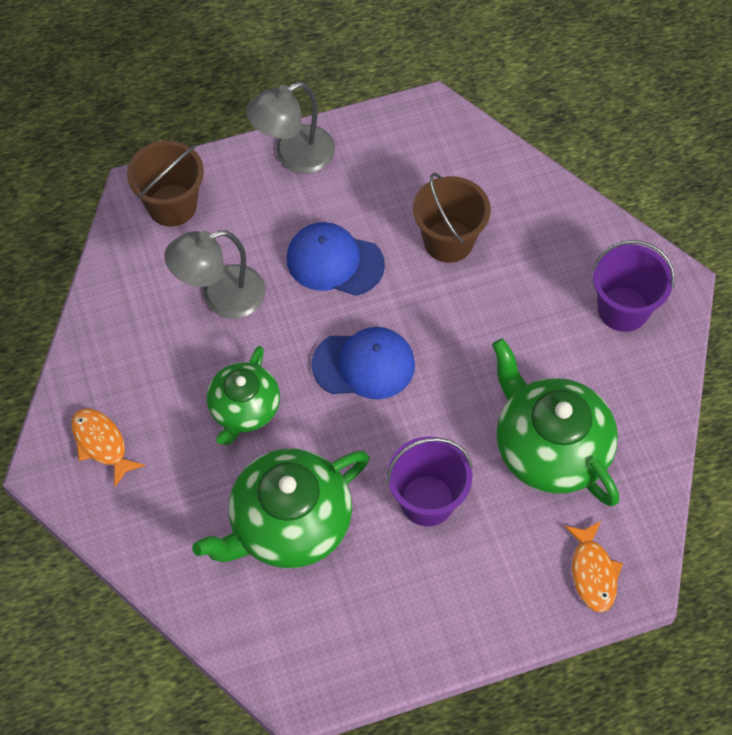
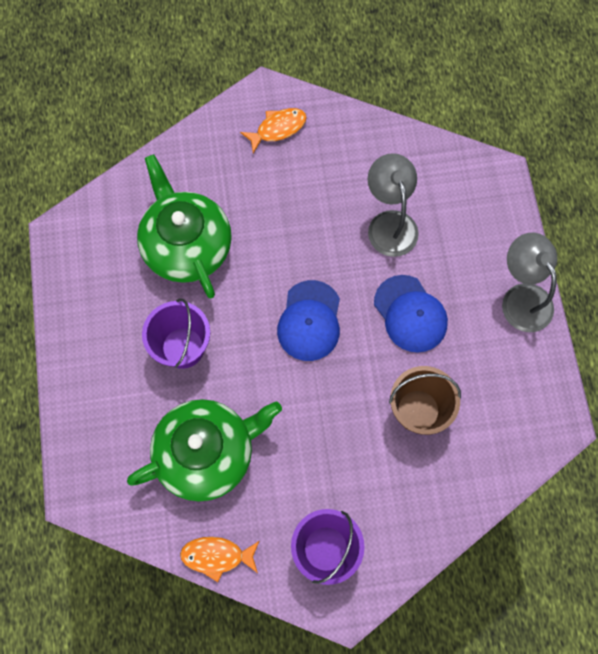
camera: 100 degrees right, 10 degrees up
(172, 205) = (482, 197): brown bucket -> none
(244, 409) = (287, 227): green teapot -> none
(334, 261) = (410, 314): blue cap -> blue cap turned 120 degrees clockwise
(592, 572) = (94, 461): orange fish -> orange fish (217, 556)

